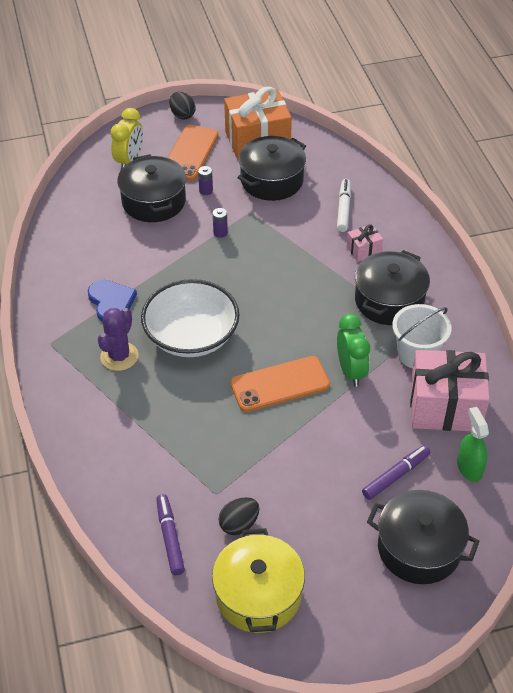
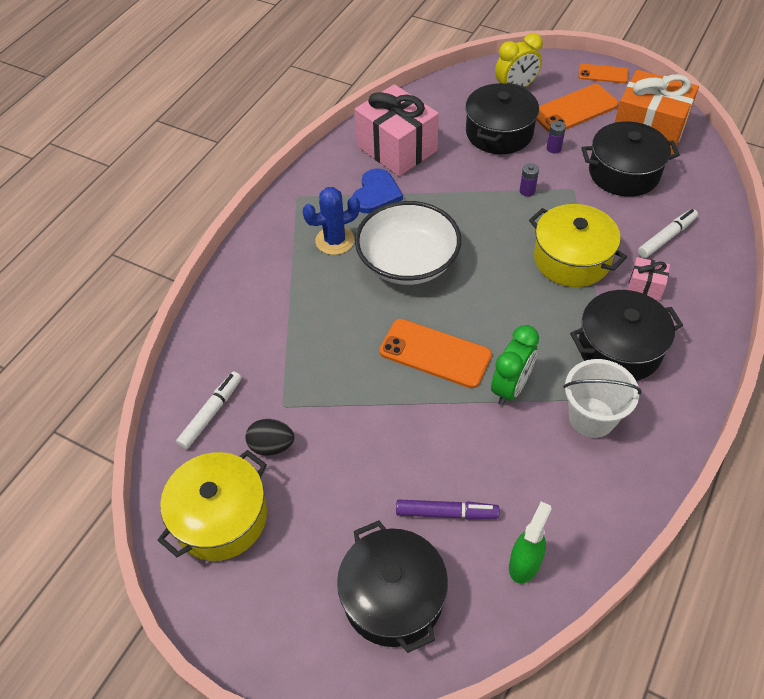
camera: 45 degrees right, 5 degrees up
(119, 356) = (335, 240): purple cactus -> blue cactus
(170, 538) = (211, 413): purple marker -> white marker
(182, 115) = (603, 74): black egg -> orange phone
(300, 261) = (572, 259): none -> yellow pot
(445, 406) = (565, 486): pink gift -> pink gift (397, 148)

